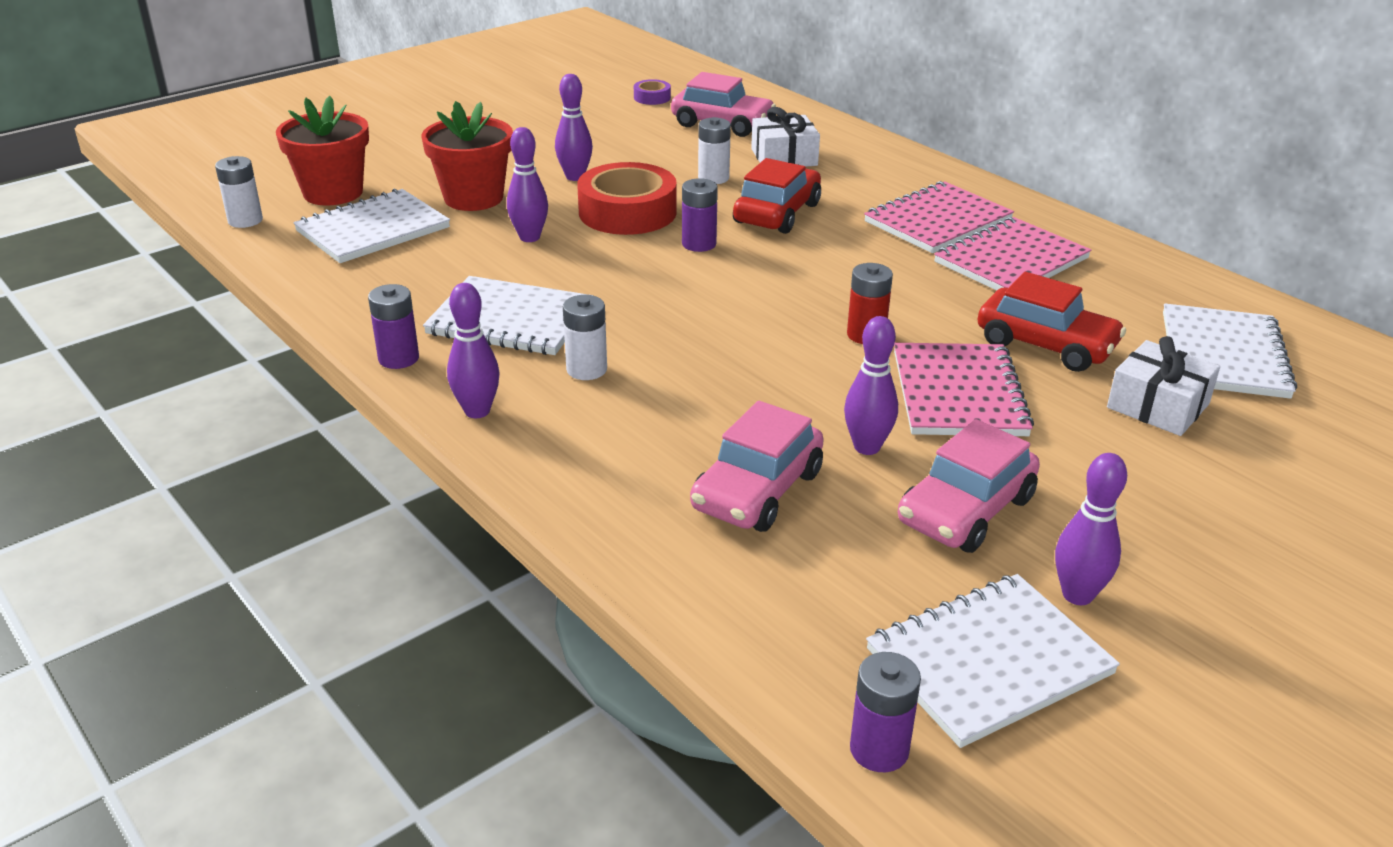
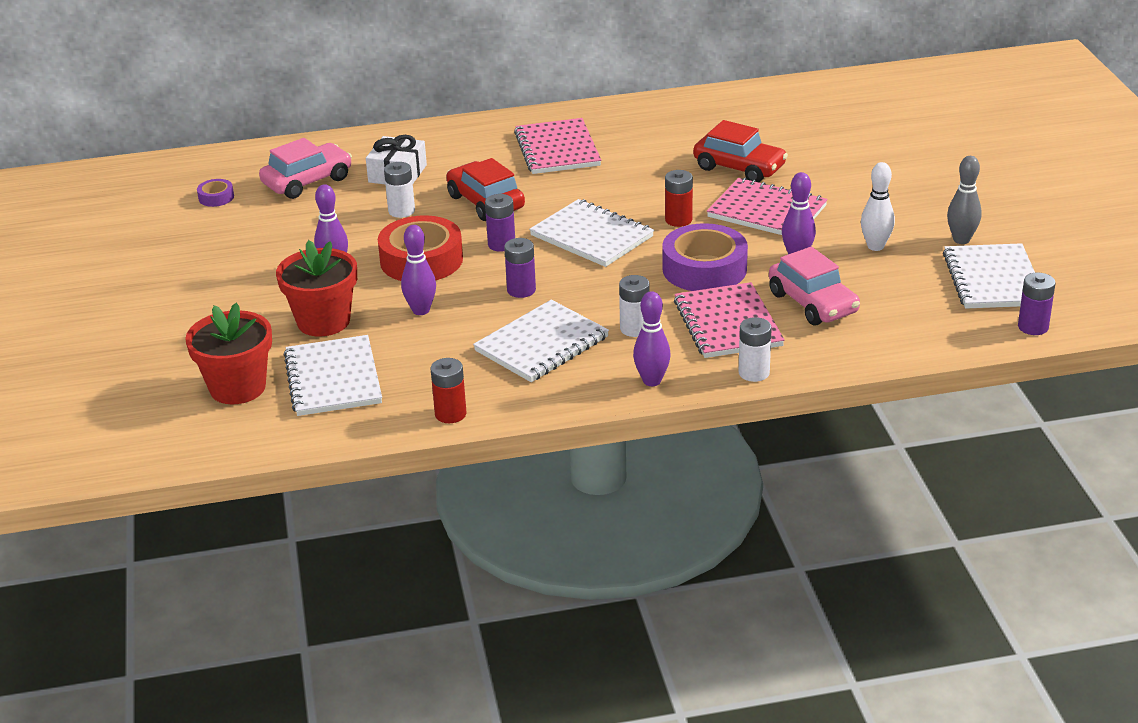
camera: 60 degrees left, 0 degrees up
(245, 220) = (247, 440): white battery -> white battery (754, 373)
(339, 305) = (450, 414): none -> red battery
(398, 358) = (555, 400): purple battery -> purple battery (521, 290)
(766, 383) = (704, 269): none -> purple tape
(965, 510) = (875, 246): pink car -> white bowling pin
(1011, 261) = (633, 143): pink notebook -> pink notebook (728, 323)
(1046, 345) = (739, 168): red car -> red car turned 60 degrees clockwise
(1077, 595) = (961, 240): purple bowling pin -> grey bowling pin
(1158, 406) = (825, 159): white gift -> none
(1223, 355) = (793, 121): white notebook -> white notebook (591, 236)

